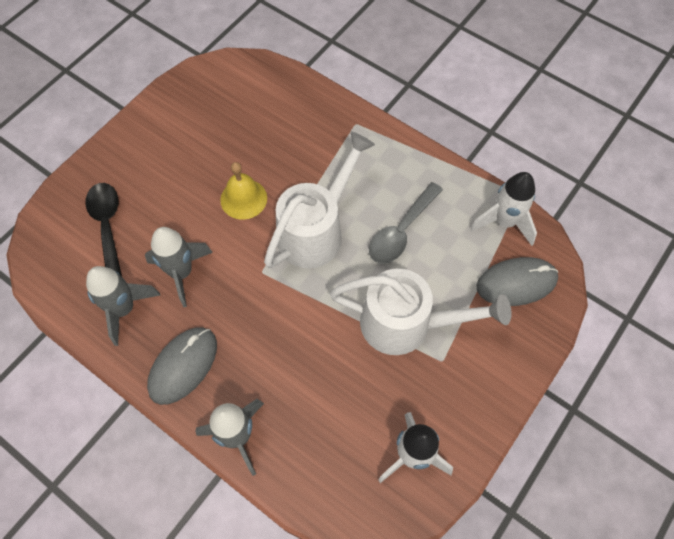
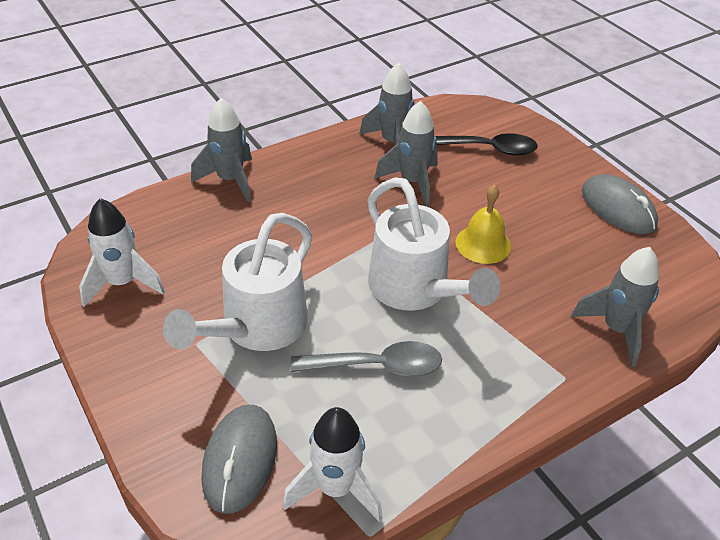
camera: 110 degrees right, 20 degrees down
(183, 366) = (316, 164): grey mouse -> grey mouse (618, 208)
(299, 103) = (616, 330): none -> grey rocket
(401, 231) = (377, 366): grey spoon -> grey spoon turned 120 degrees clockwise

